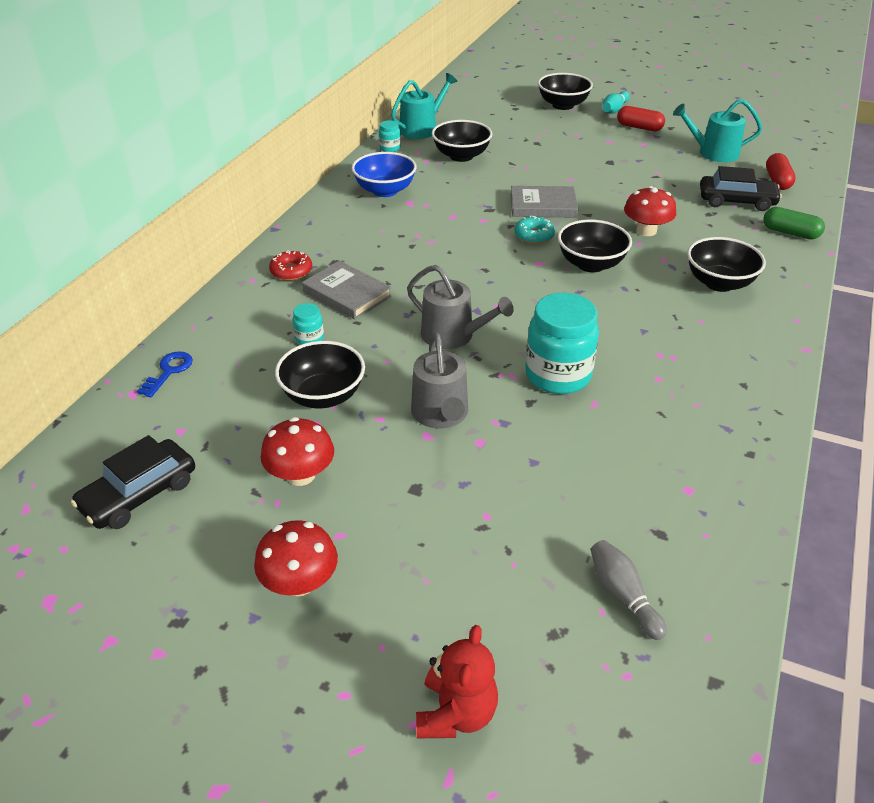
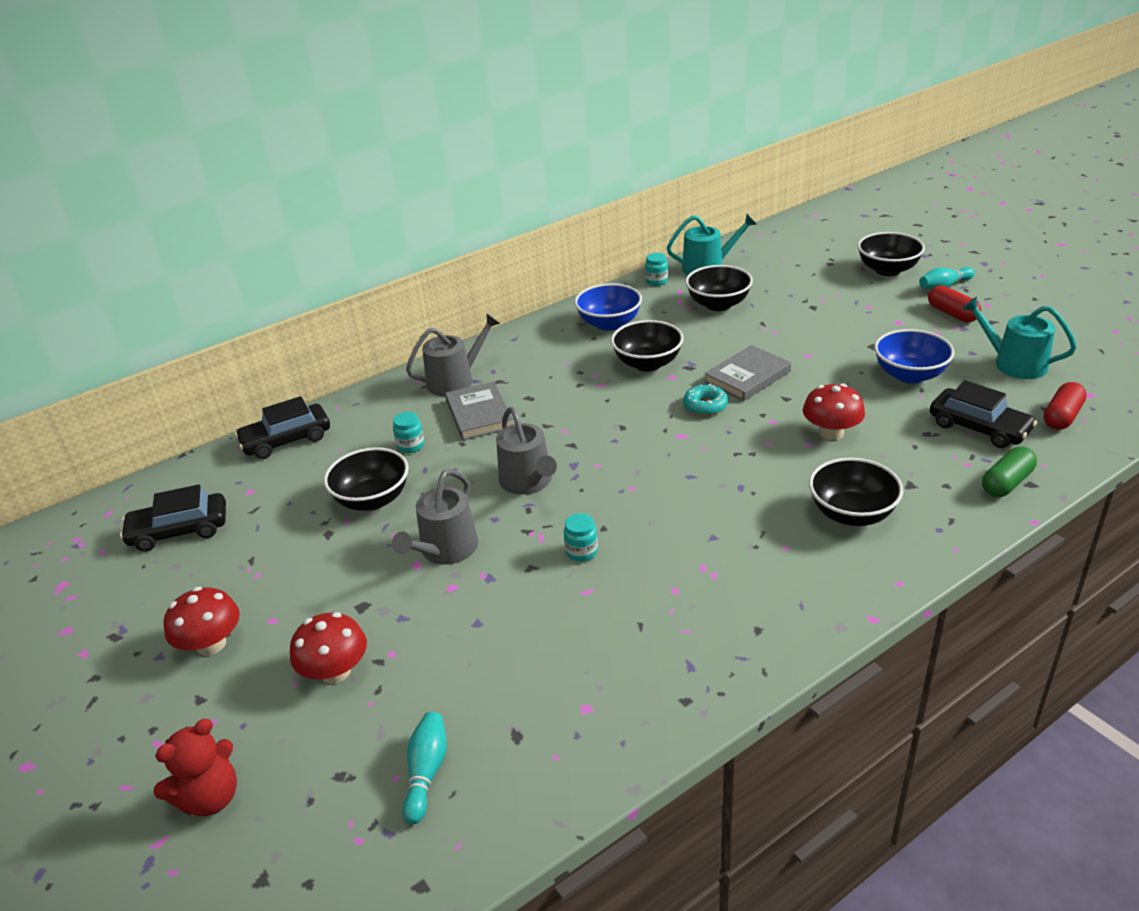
camera: 35 degrees right, 5 degrees down
(169, 372) = (286, 440): blue key -> black car
(291, 271) = (455, 380): red donut -> grey watering can
(301, 475) = (293, 559): red mushroom -> red mushroom (335, 671)
(543, 206) = (747, 377): grey book -> grey book turned 75 degrees counterclockwise
(558, 375) = (581, 552): turquoise jar -> turquoise jar, size x0.46
(591, 264) = (732, 452): black bowl -> black bowl (647, 363)
(623, 595) = (426, 772): grey bowling pin -> turquoise bowling pin
(656, 176) = (909, 375): none -> blue bowl
(790, 233) = (1006, 483): green capsule -> green capsule turned 75 degrees clockwise

